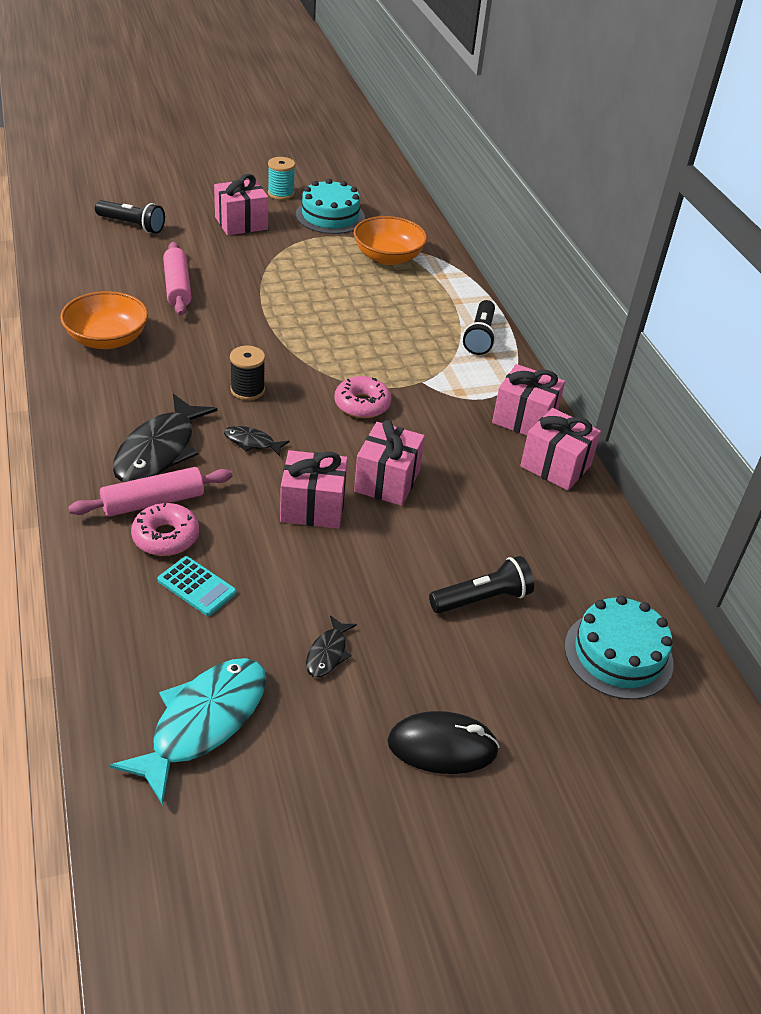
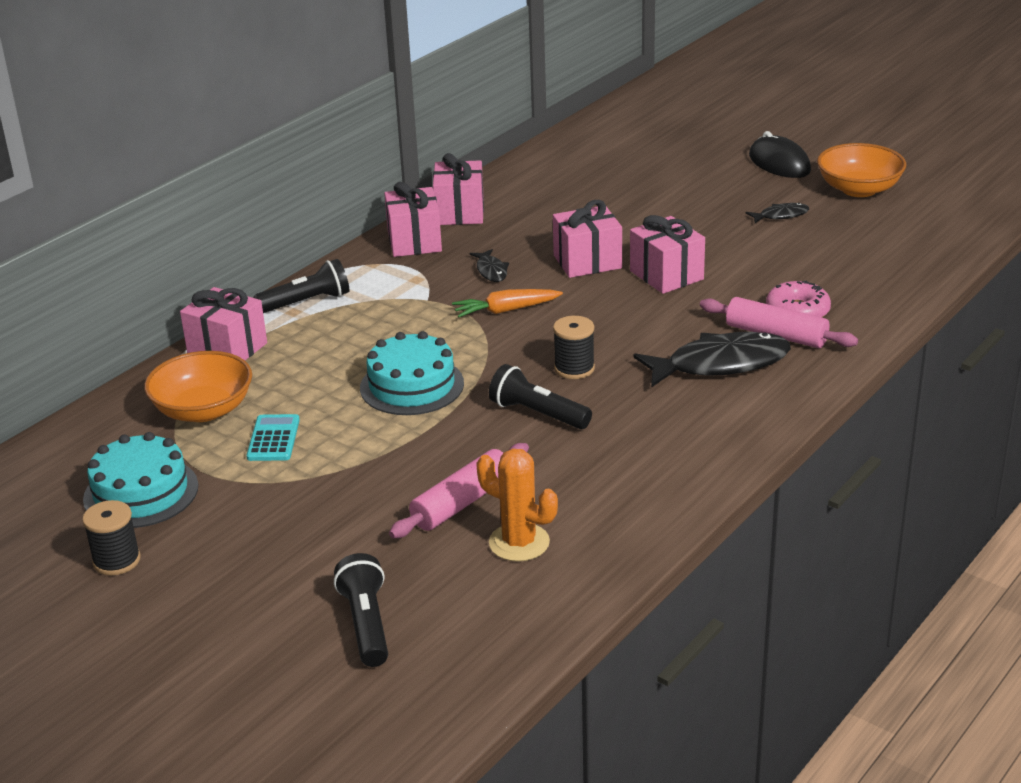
camera: 120 degrees left, 10 degrees down
(107, 339) = (623, 484): orange bowl -> orange bowl (859, 189)
(117, 285) = (519, 543): none -> orange cactus
(197, 586) = (815, 278): turquoise calculator -> turquoise calculator (273, 439)
(203, 723) = (898, 227): turquoise fish -> none
(241, 223) = (246, 545): pink gift -> pink gift (227, 349)
(252, 442) = (639, 332): black fish -> black fish (491, 271)
(281, 193) = (116, 560): turquoise spool -> black spool
(362, 404) = (506, 310): pink donut -> orange carrot
(482, 599) = (647, 190): black flashlight -> black flashlight (538, 413)
(618, 654) = (620, 143): turquoise cake -> turquoise cake (412, 385)

